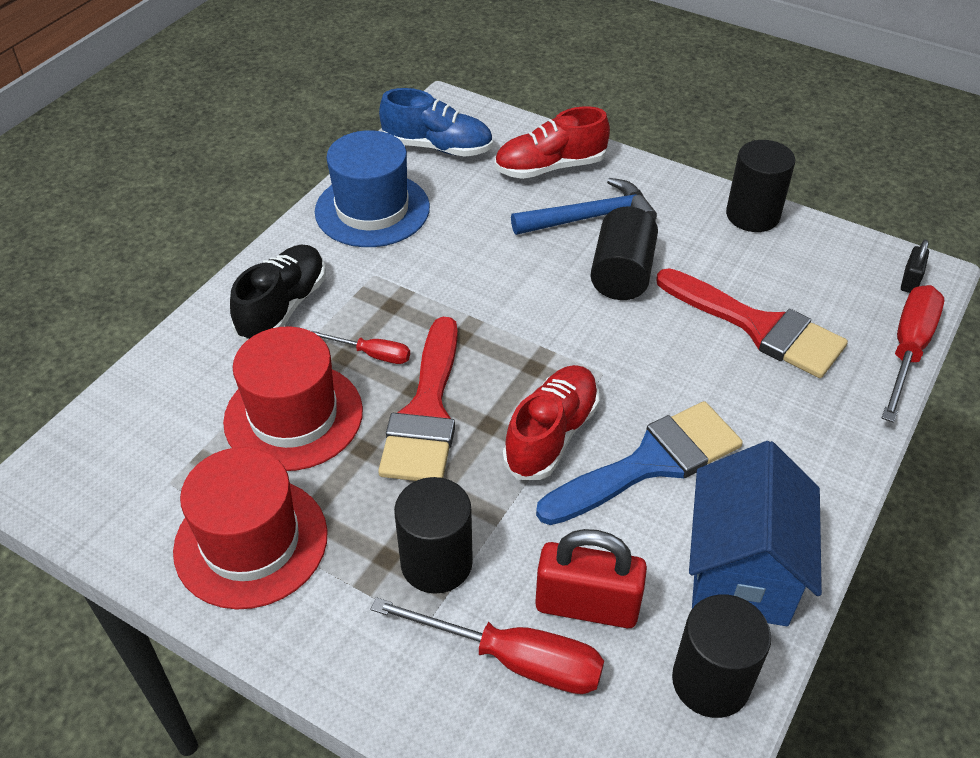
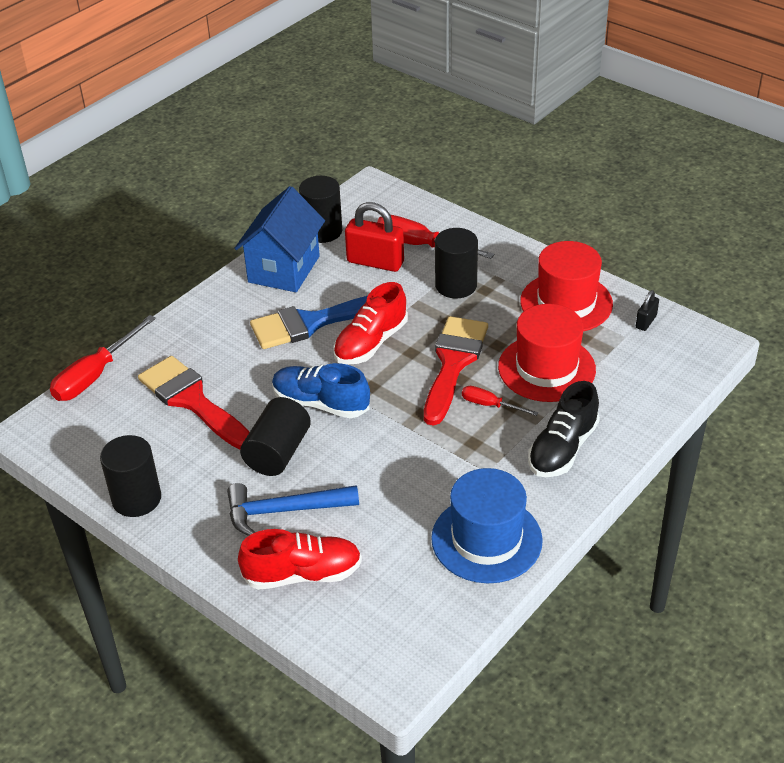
camera: 170 degrees left, 5 degrees down
(438, 147) = (413, 614): blue shoe -> blue shoe (320, 403)
(910, 281) = (50, 426): black padlock -> black padlock (646, 322)

